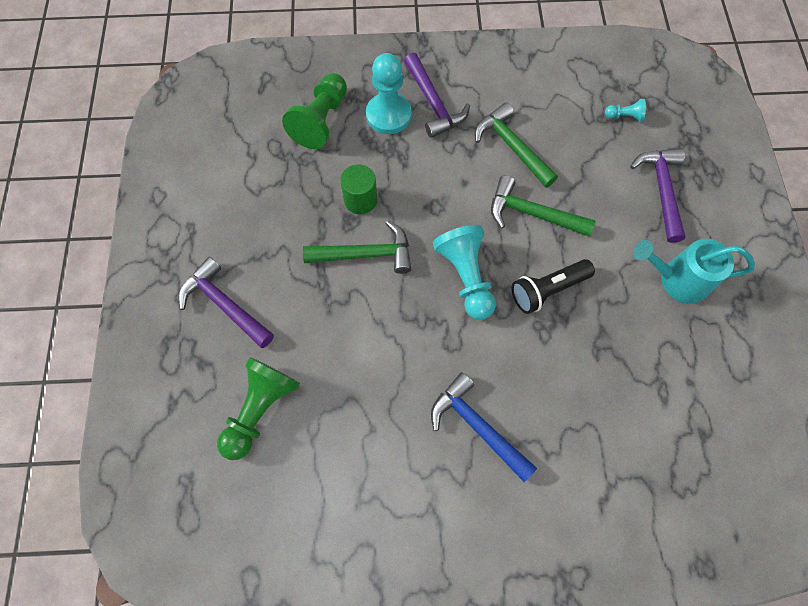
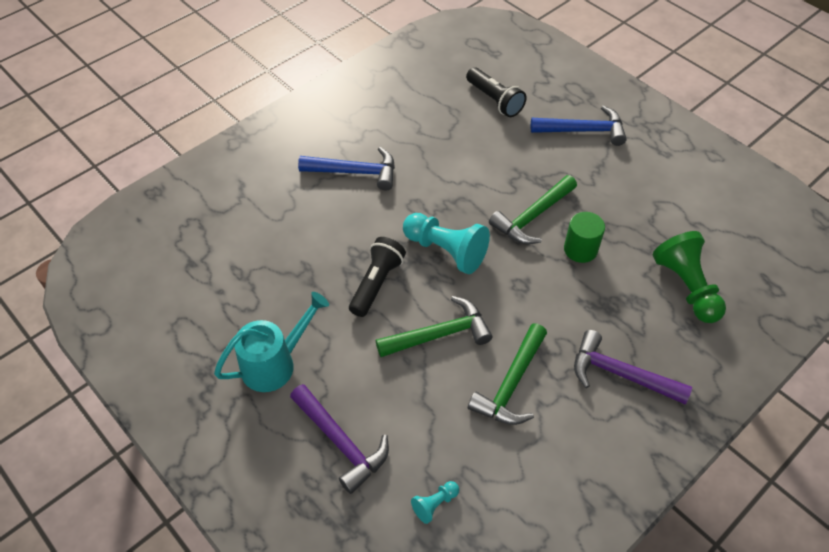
camera: 140 degrees right, 15 degrees down
(225, 304) = (583, 131): purple hammer -> blue hammer
(260, 409) = (495, 100): green pawn -> black flashlight
(388, 115) = (643, 333): turquoise pawn -> none
(512, 147) = (511, 384): green hammer -> green hammer turned 105 degrees clockwise

